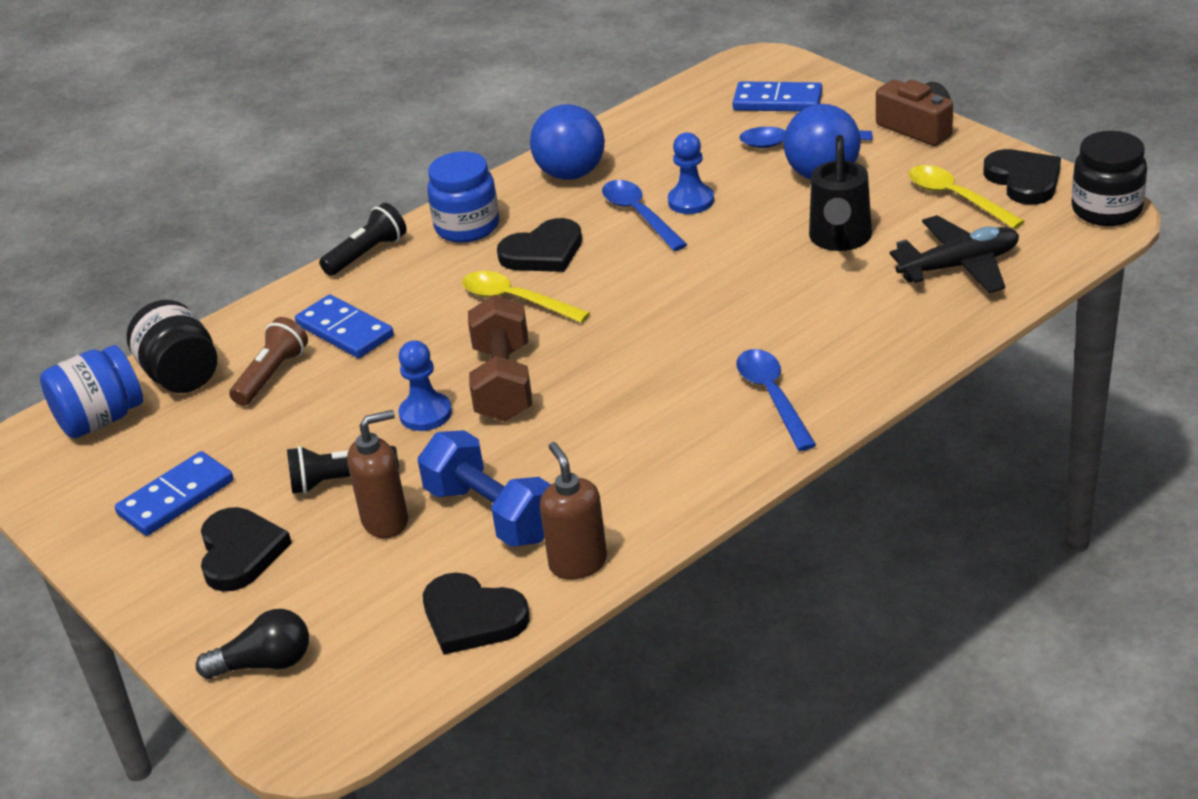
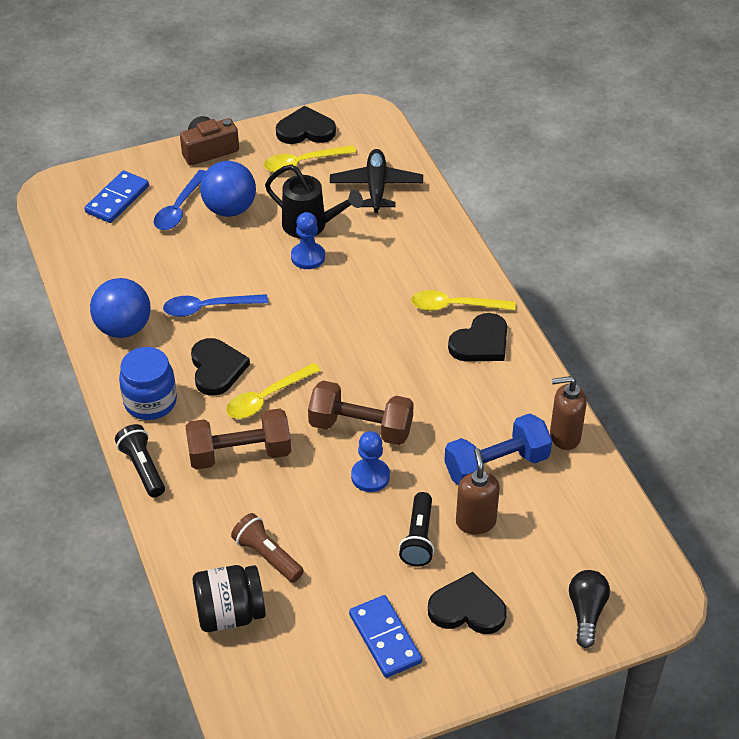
camera: 75 degrees left, 10 degrees up
(100, 419) = (256, 676): blue jar -> none
(345, 330) = (238, 501): blue domino -> none
(417, 309) = (239, 454): none -> brown dumbbell
(472, 618) = (590, 498): black heart -> black heart (481, 343)
(691, 201) = (211, 278): blue pawn -> blue pawn (308, 257)
(772, 397) = (455, 306): blue spoon -> yellow spoon
(1106, 210) = (362, 112): black jar -> none

